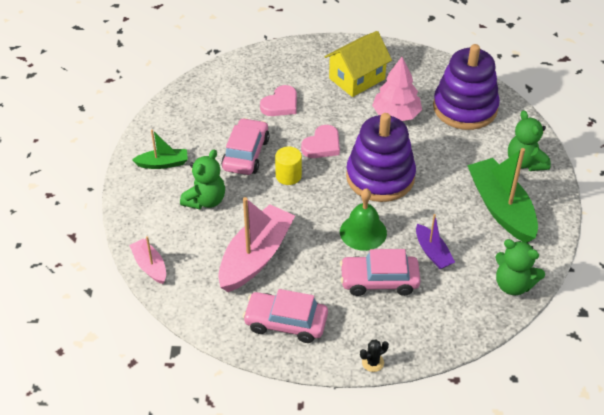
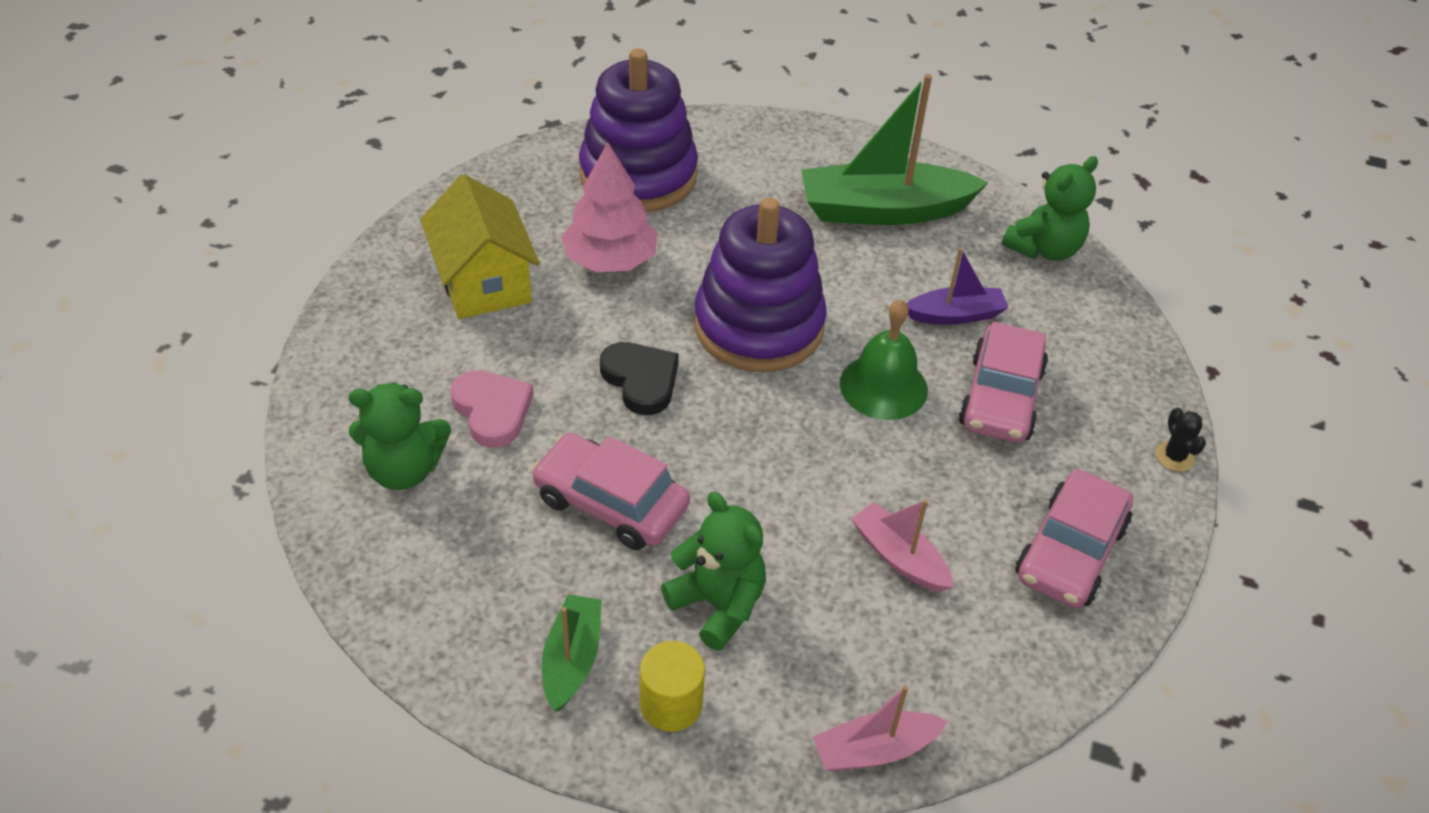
camera: 75 degrees left, 0 degrees up
(256, 256) = (899, 557): pink boat -> pink boat, size x0.52
(288, 176) = (702, 452): yellow cylinder -> yellow cylinder (671, 704)
(322, 145) = (641, 380): pink heart -> black heart
(525, 162) = (795, 154): green teddy bear -> green teddy bear (404, 470)

